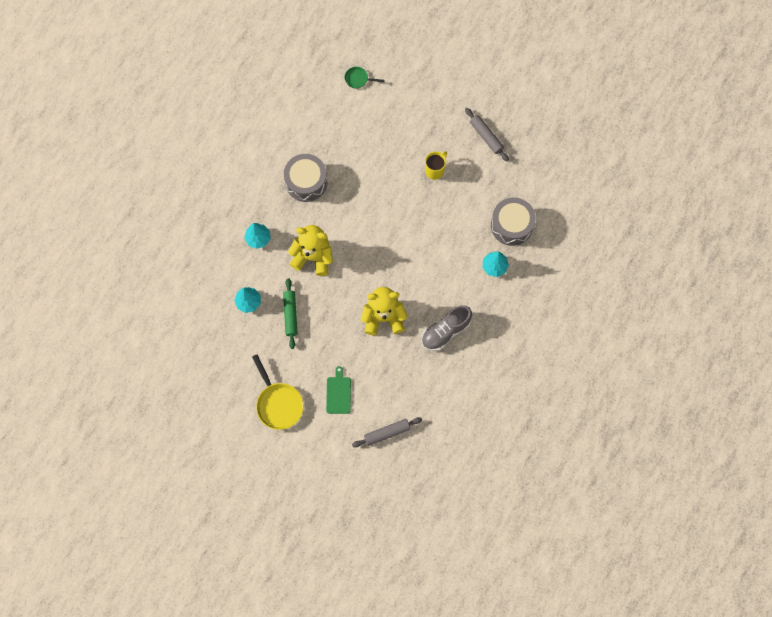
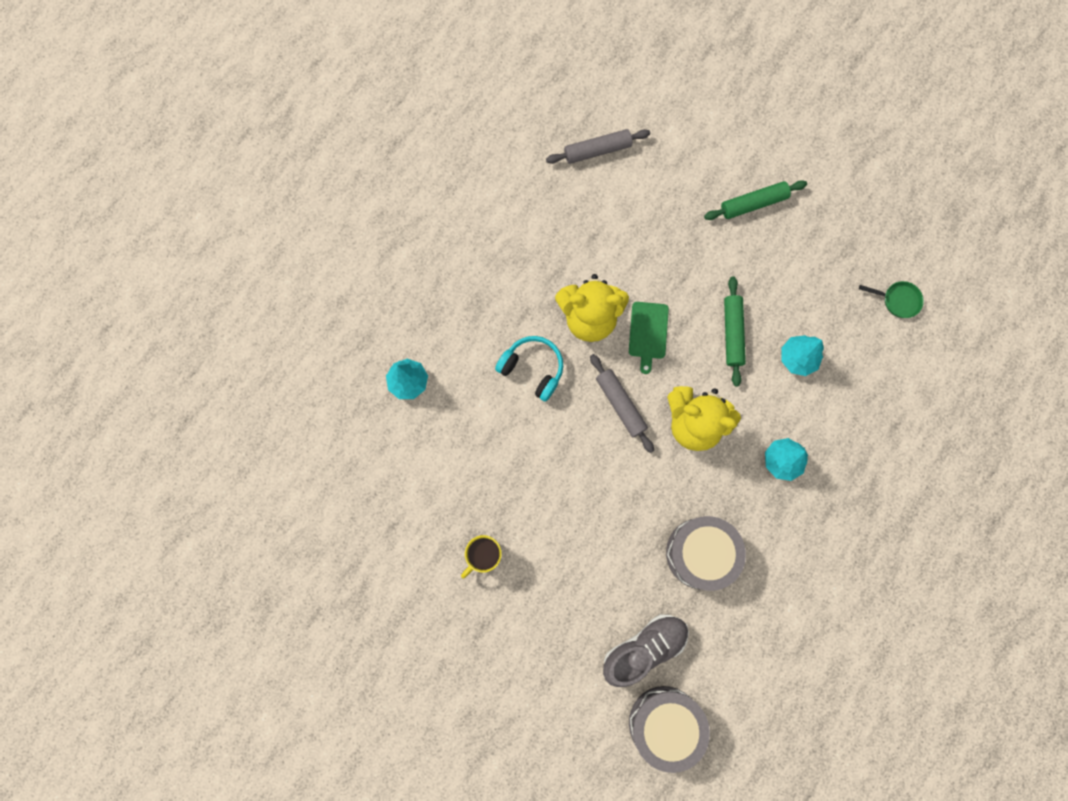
camera: 175 degrees left, 5 degrees up
(278, 403) = (753, 204): yellow pan -> green rolling pin
(338, 393) = (664, 211): green cutting board -> green cutting board (648, 333)
(358, 79) = (601, 744): green pan -> green pan (898, 300)
(417, 281) = (532, 369): none -> turquoise headphones
(445, 331) = (497, 287): grey shoe -> grey shoe (644, 648)
(486, 136) = (390, 610): grey rolling pin -> grey rolling pin (620, 404)
(511, 225) = (371, 447): grey drum -> grey drum (665, 724)

